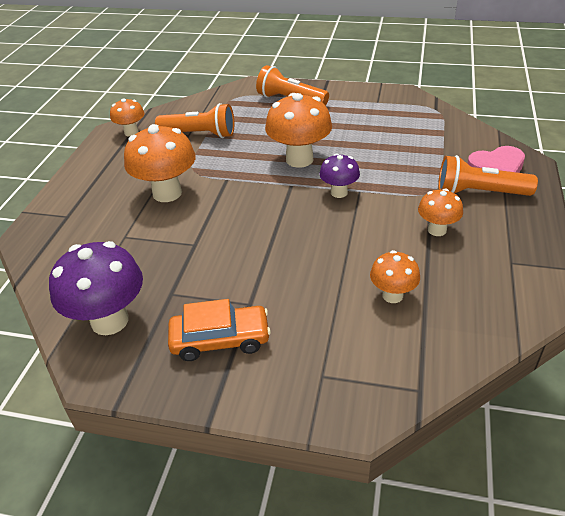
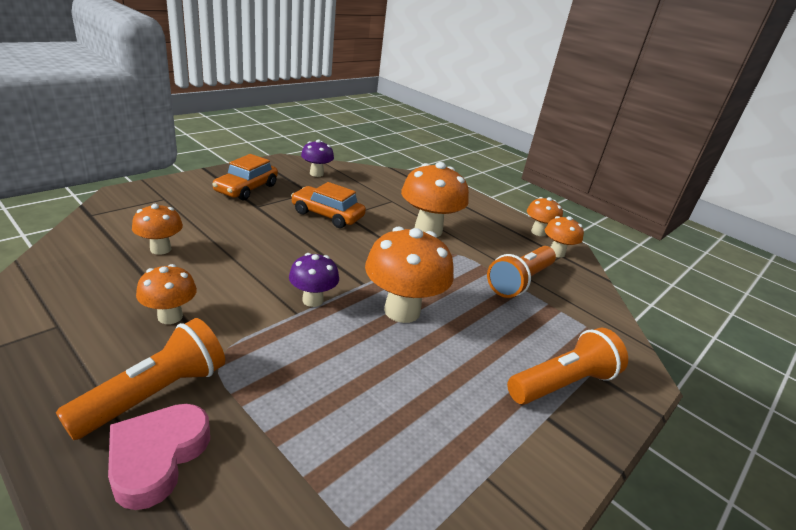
camera: 115 degrees right, 10 degrees down
(100, 148) = (538, 232): none -> orange mushroom
(110, 321) = (316, 174): purple mushroom -> purple mushroom, size x0.57
(209, 253) = (327, 215): none -> orange car

